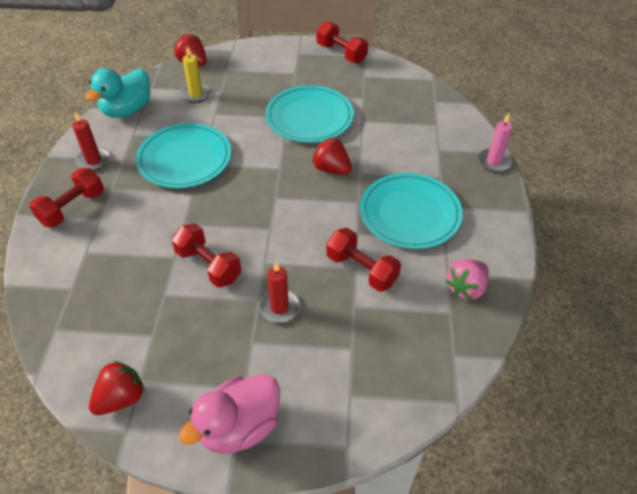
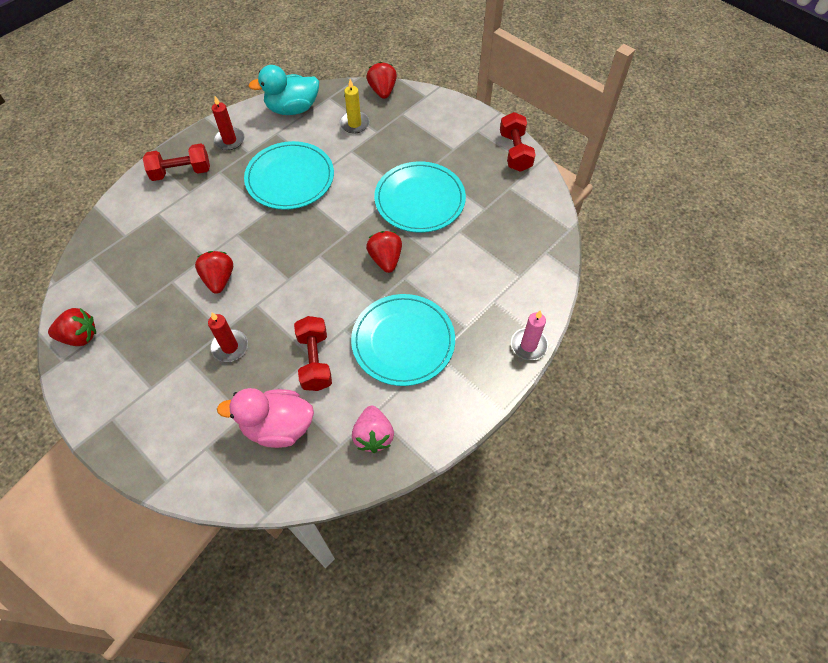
camera: 40 degrees right, 10 degrees up
(208, 265) = (219, 279): red dumbbell -> red strawberry
(239, 427) = (121, 412): pink duck -> pink duck (278, 427)
(466, 288) = (373, 436): pink strawberry -> pink strawberry turned 90 degrees counterclockwise

